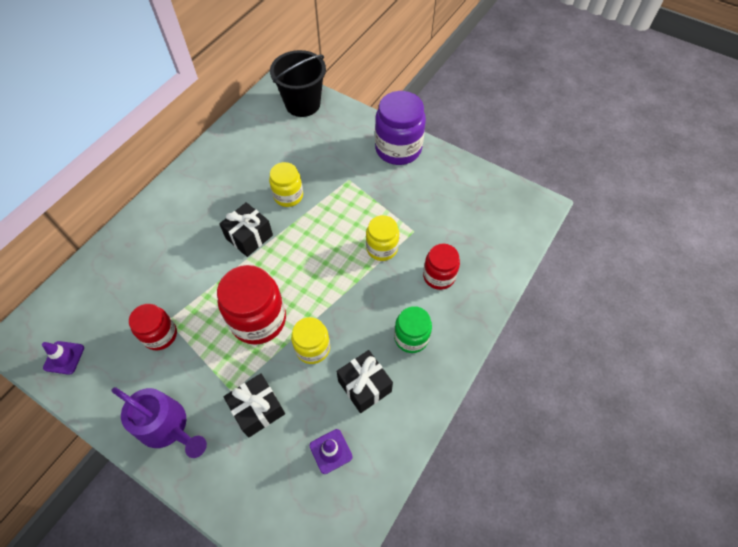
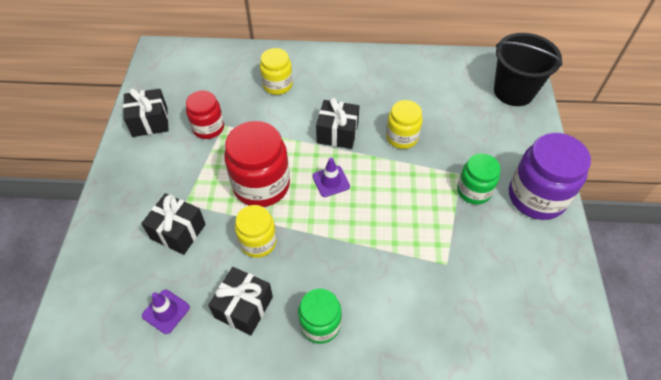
camera: 60 degrees right, 5 degrees down
(64, 357) = (159, 84): purple traffic cone -> purple traffic cone (331, 181)
(108, 385) = (150, 122): none -> black gift
(168, 427) = (133, 178): purple watering can -> none
(368, 180) = (473, 191): none -> green jar
(382, 248) = (403, 244): yellow jar -> yellow jar (277, 85)
(439, 276) = (410, 316): red jar -> none

